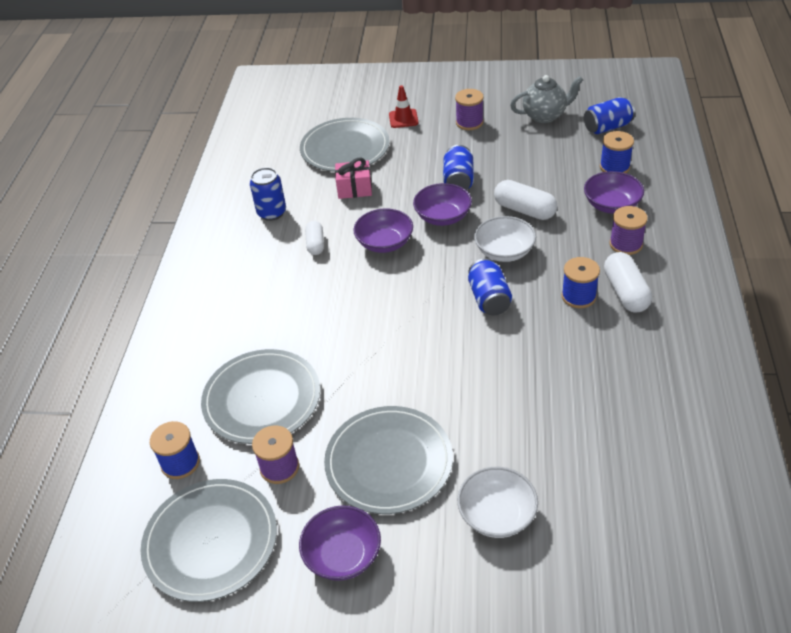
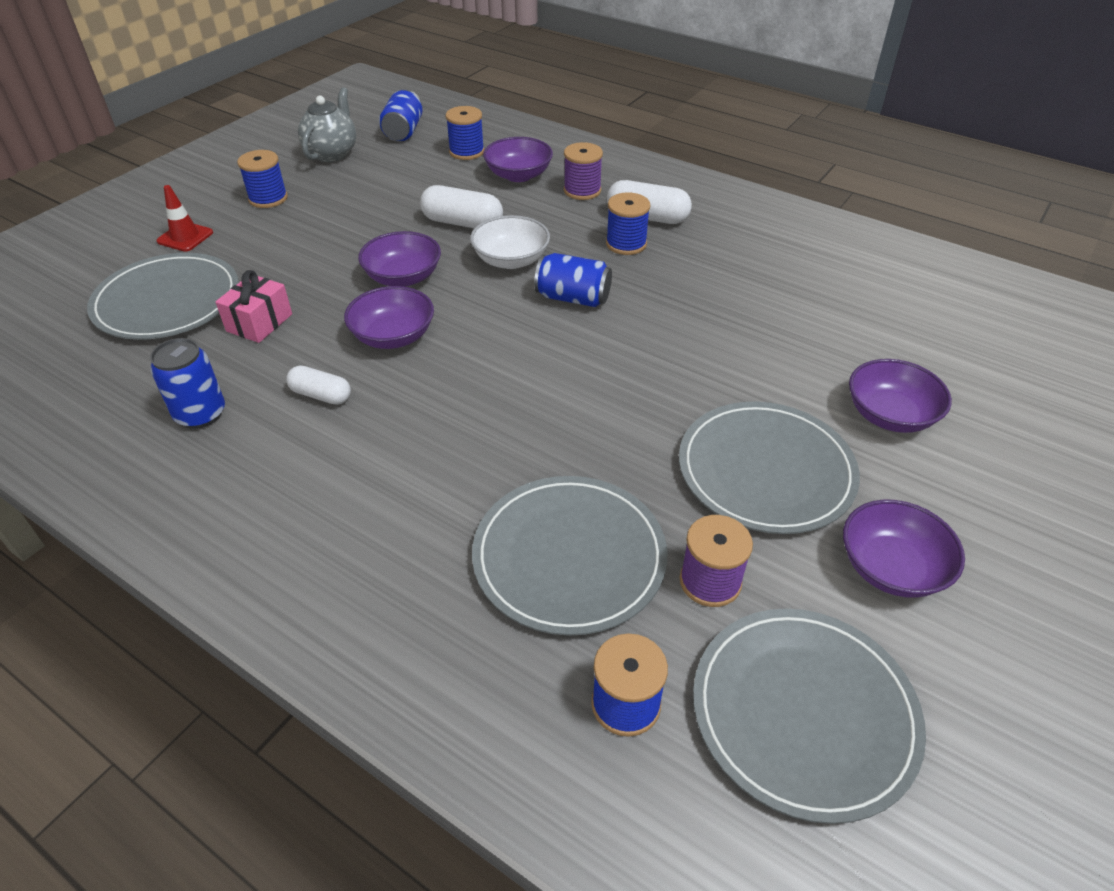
camera: 65 degrees left, 0 degrees up
(458, 180) = (356, 243): blue can -> none
(469, 122) = (268, 198): purple spool -> blue spool
(497, 514) = (890, 415): white bowl -> purple bowl
(524, 210) = (462, 223): white capsule -> white capsule turned 45 degrees clockwise

